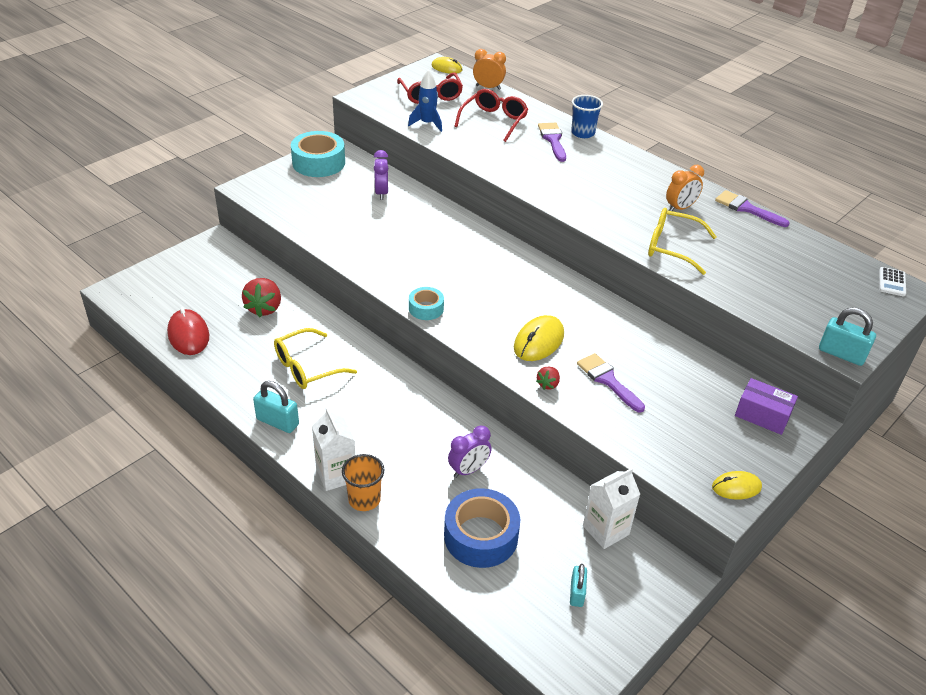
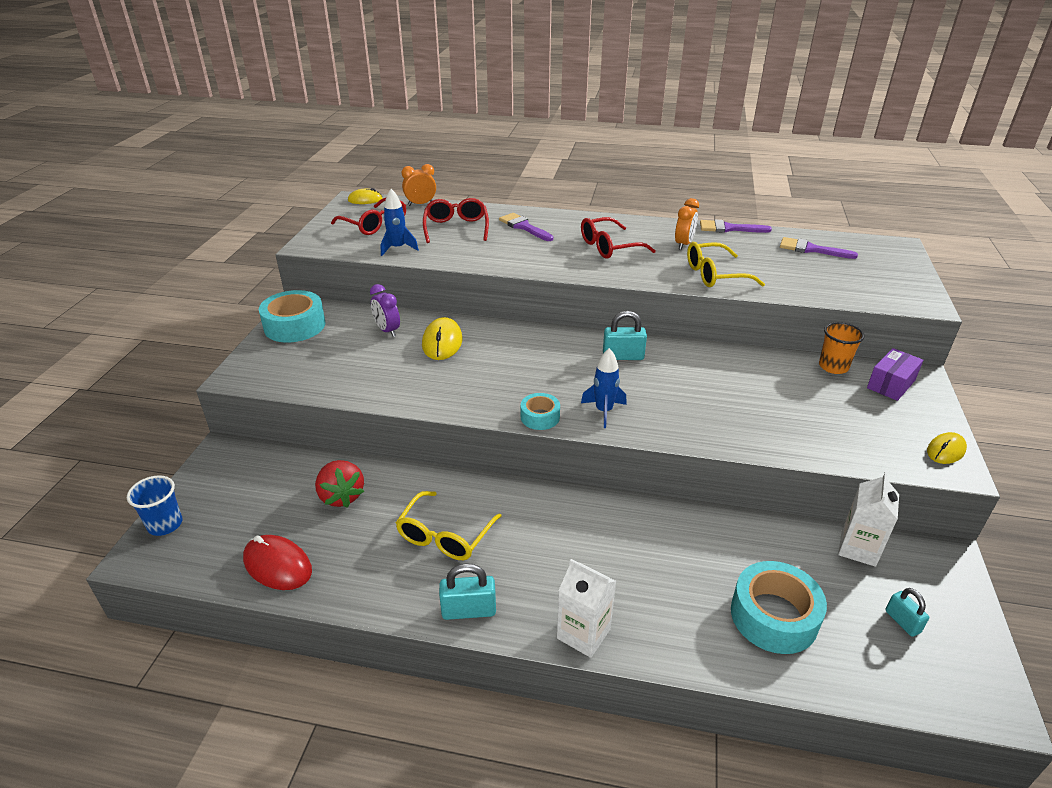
camera: 30 degrees left, 5 degrees down
(364, 499) = (636, 644): orange cup -> orange cup (833, 367)
(468, 470) = (697, 557): purple clock -> none
(479, 325) = (604, 411): none -> blue rocket
(481, 536) = (774, 616): blue tape -> turquoise tape
(538, 341) = (667, 402): yellow mouse -> yellow mouse (442, 342)
(548, 384) = (717, 436): red strawberry -> none
(583, 133) = (542, 214): blue cup -> blue cup (165, 524)
(606, 186) = (609, 247): none -> red glasses
(607, 380) = (757, 410): purple brush -> purple brush (811, 249)
(762, 415) = (891, 384): purple box -> purple box turned 45 degrees counterclockwise
(841, 354) = (923, 305): turquoise padlock -> turquoise padlock (623, 356)
(892, 282) = (882, 244): white calculator -> none

